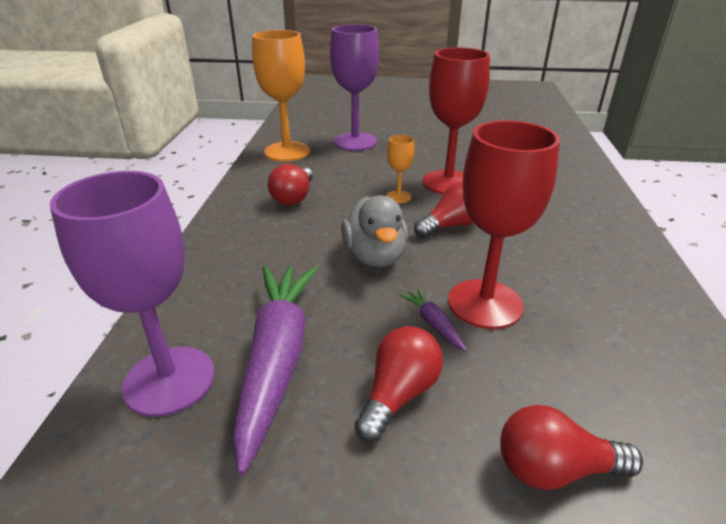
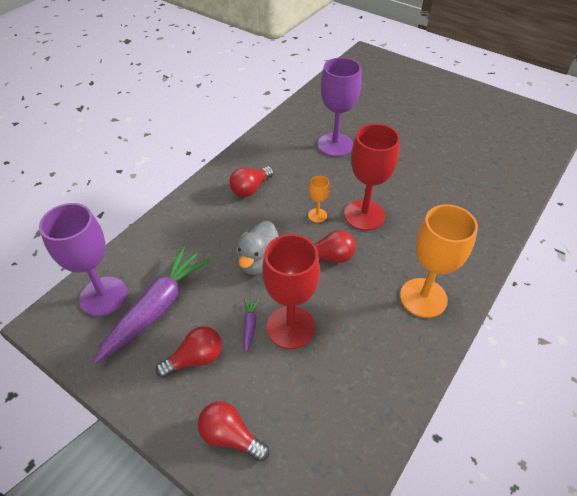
camera: 30 degrees right, 15 degrees up
(287, 151) = (279, 139): orange goblet -> orange goblet (423, 297)

